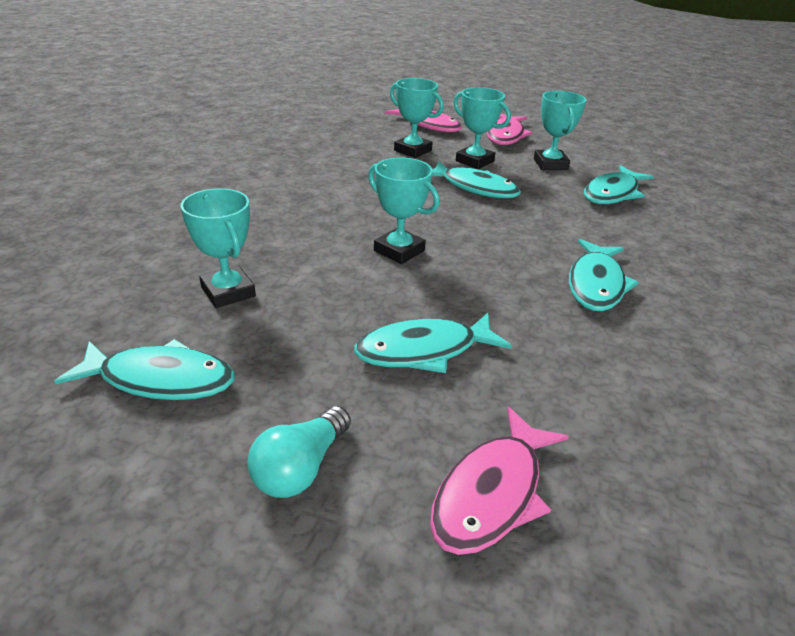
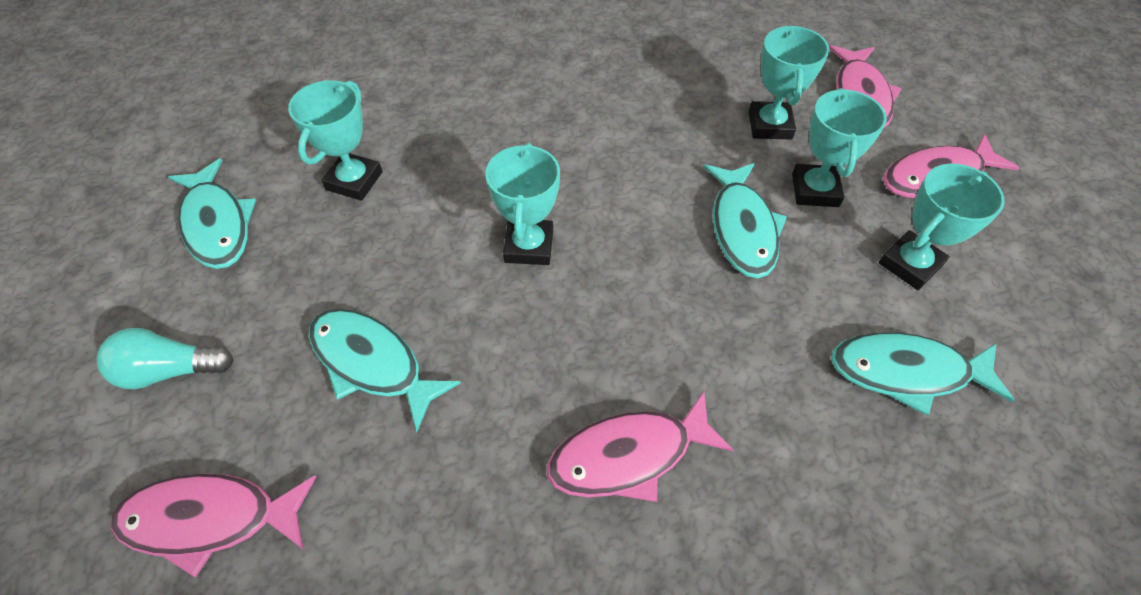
camera: 55 degrees right, 20 degrees up
(596, 284) = (629, 455): turquoise fish -> pink fish

